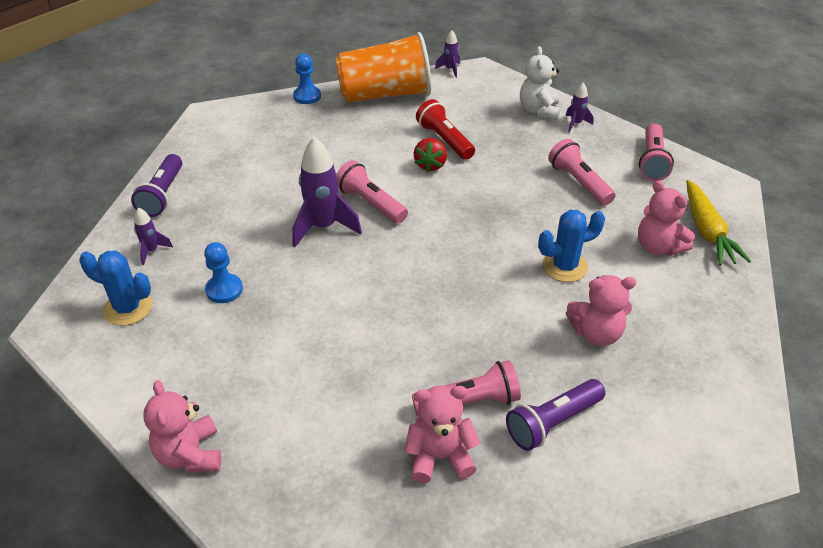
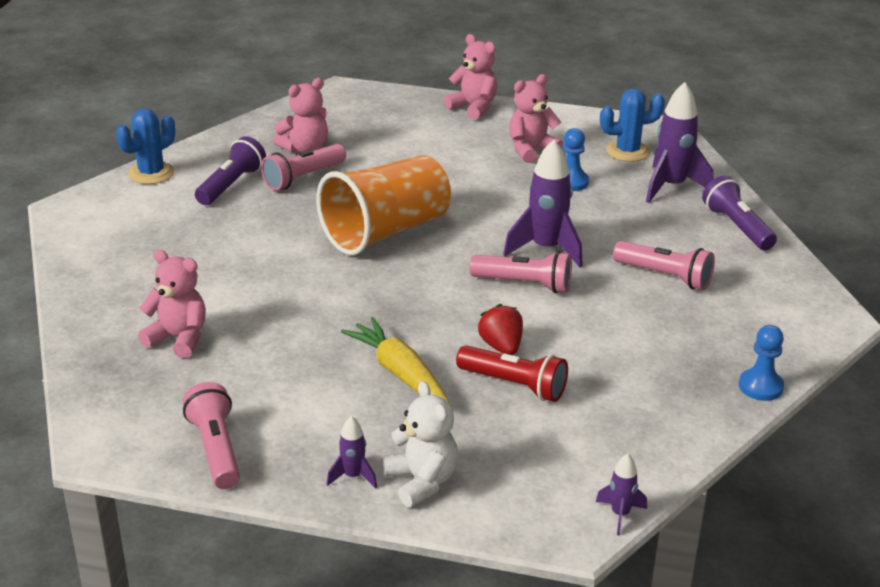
camera: 150 degrees right, 10 degrees down
(152, 251) = (671, 187): purple rocket -> purple rocket, size x1.98
(385, 94) = (664, 428): orange cup -> orange cup (386, 231)
(564, 266) = (275, 289): blue cactus -> blue cactus (151, 173)
(579, 183) = (303, 384): pink flashlight -> pink flashlight (665, 276)
(596, 333) = (219, 246): pink teddy bear -> pink teddy bear (531, 150)
(707, 231) = (123, 374): yellow carrot -> yellow carrot (400, 373)

